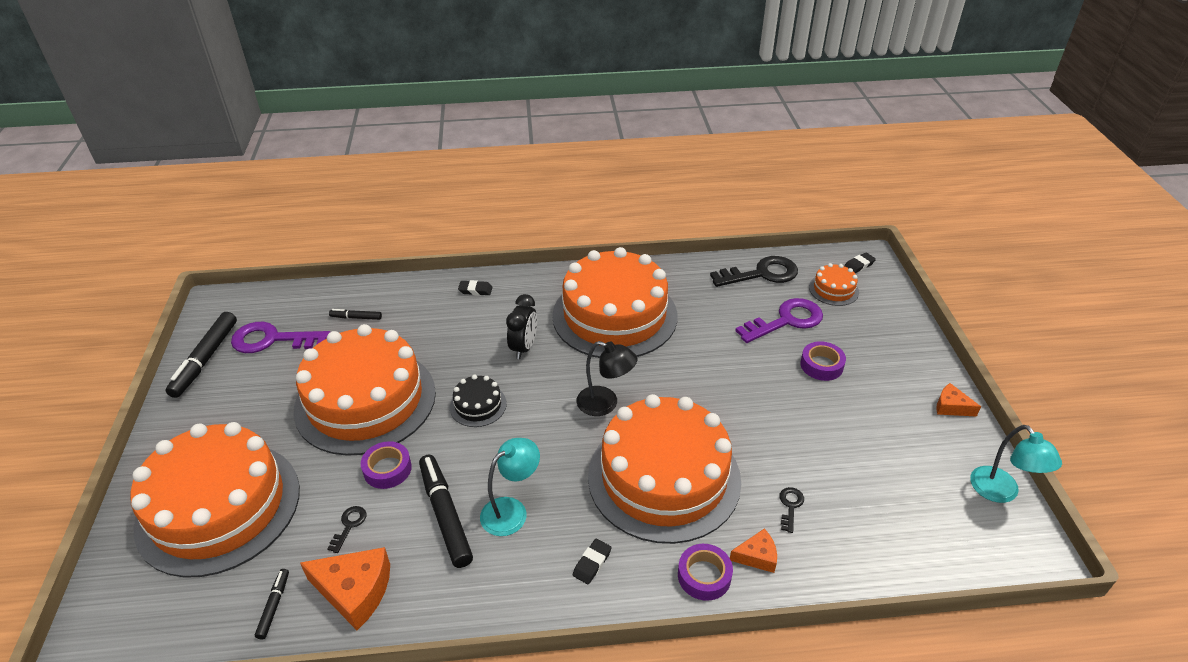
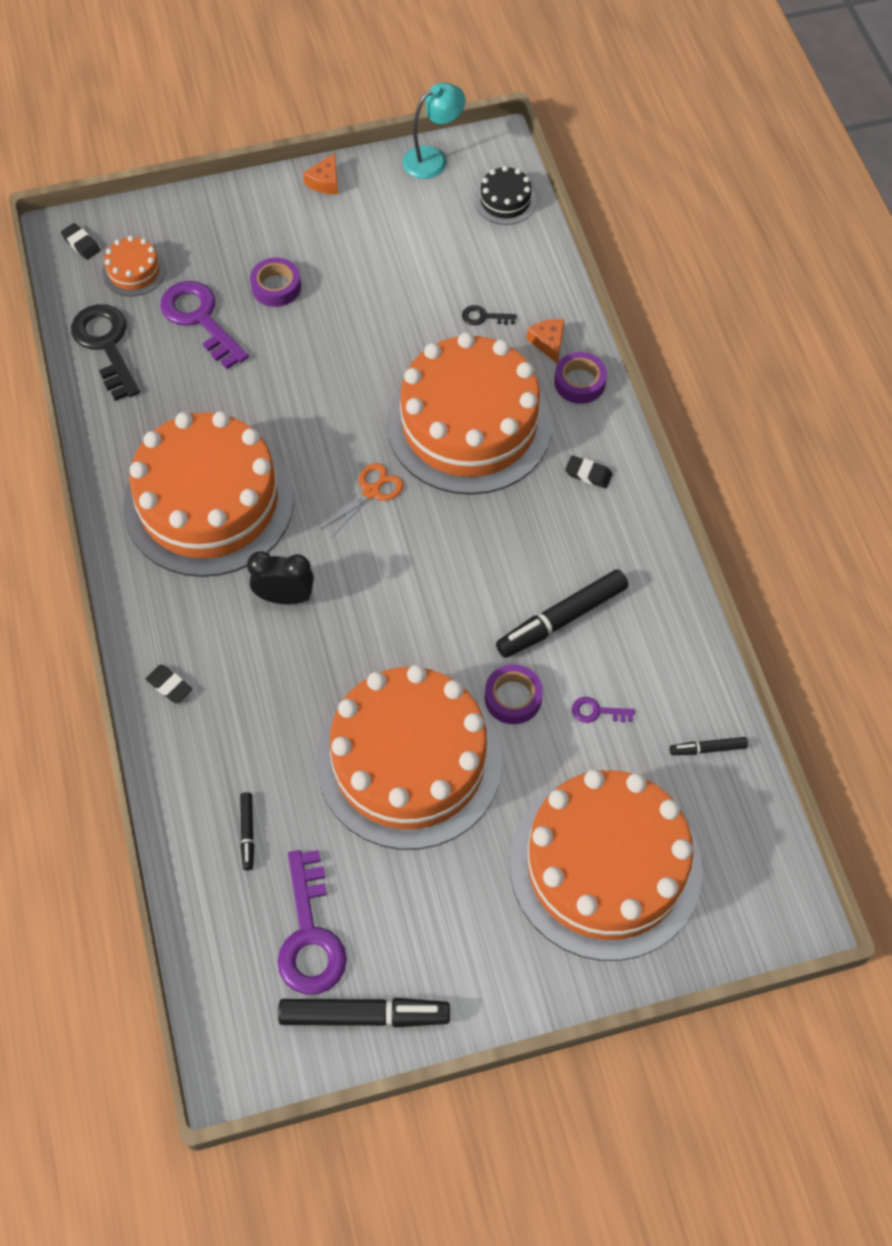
camera: 100 degrees left, 20 degrees up
(349, 525) = (597, 711): black key -> purple key
(355, 591) = (672, 677): orange cheese -> none
(475, 290) = (169, 686): black eraser -> black eraser turned 45 degrees counterclockwise
(478, 405) = (396, 626): black cake -> black cake (505, 201)
(511, 510) = (542, 557): turquoise lamp -> none
(605, 404) = (371, 491): black lamp -> orange scissors

